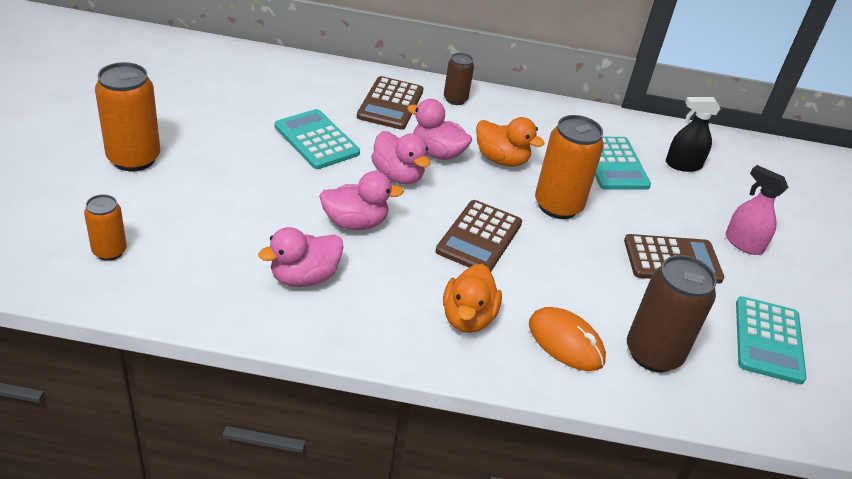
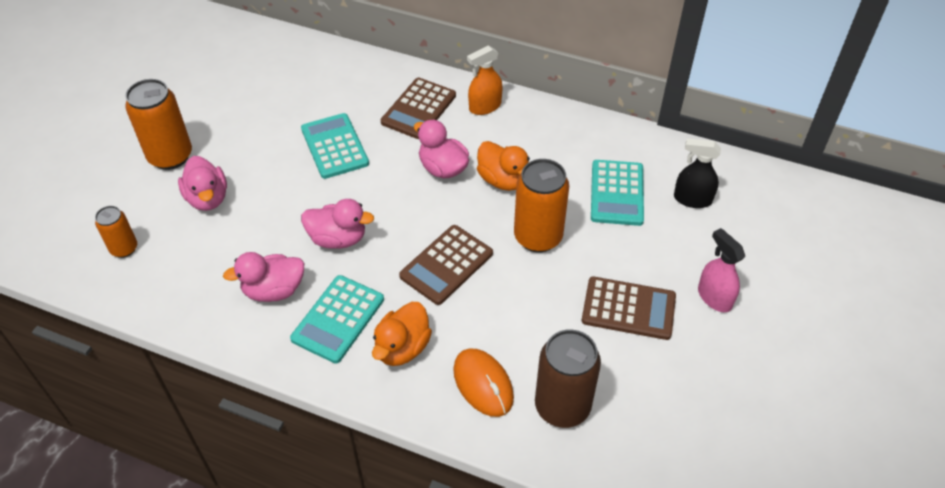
camera: 20 degrees right, 10 degrees up
(398, 176) = (396, 191): pink duck -> pink duck (208, 198)
(455, 99) = (484, 107): brown can -> orange spray bottle
(768, 340) = (687, 408): turquoise calculator -> turquoise calculator (338, 319)

